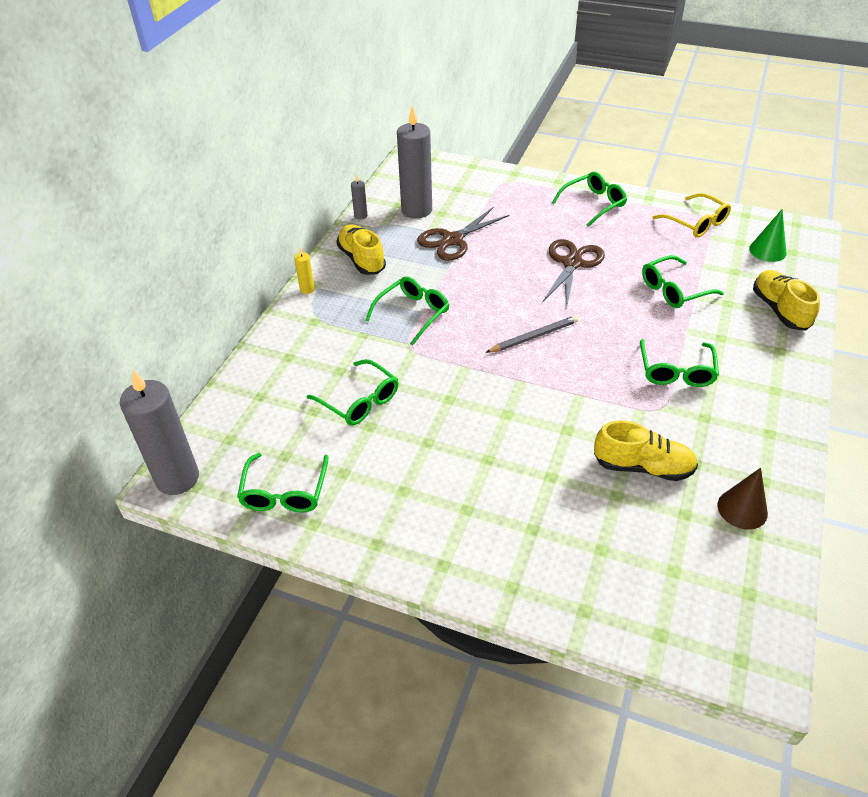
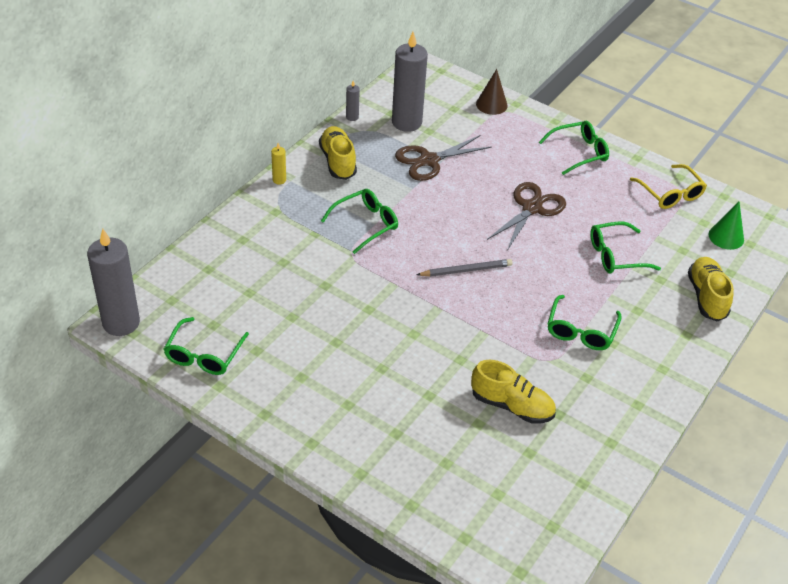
camera: 10 degrees right, 0 degrees up
(359, 401) = (291, 292): green glasses -> none
(742, 509) = (580, 460): brown cone -> brown cone (491, 104)

